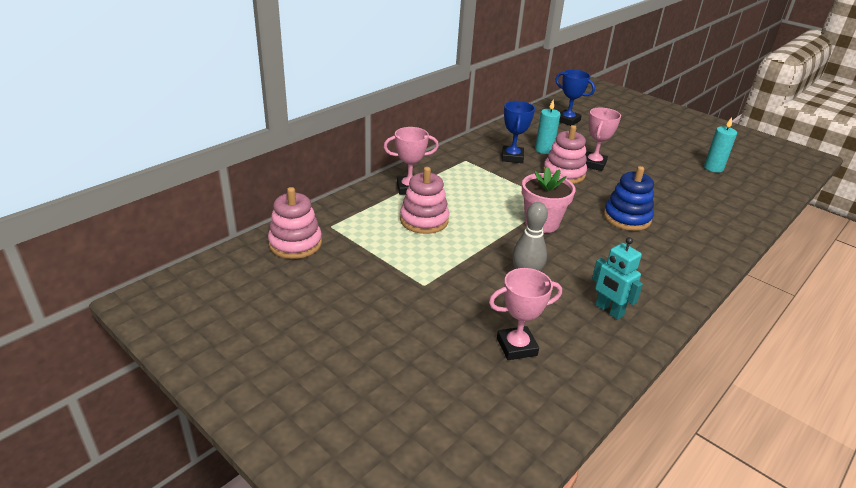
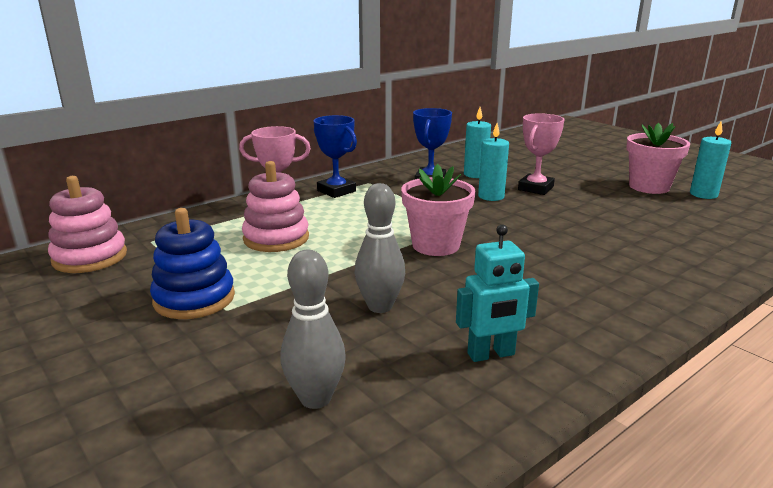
camera: 10 degrees right, 10 degrees down
(516, 347) = (315, 398): pink trophy -> grey bowling pin
(564, 173) = (491, 196): pink stacking toy -> turquoise candle
(567, 120) = (518, 149): blue trophy -> blue trophy (336, 191)
(608, 310) = (491, 354): turquoise robot -> turquoise robot turned 75 degrees counterclockwise
(627, 218) = (562, 243): blue stacking toy -> blue stacking toy (194, 299)
(674, 161) = (649, 187): none -> pink flower pot

